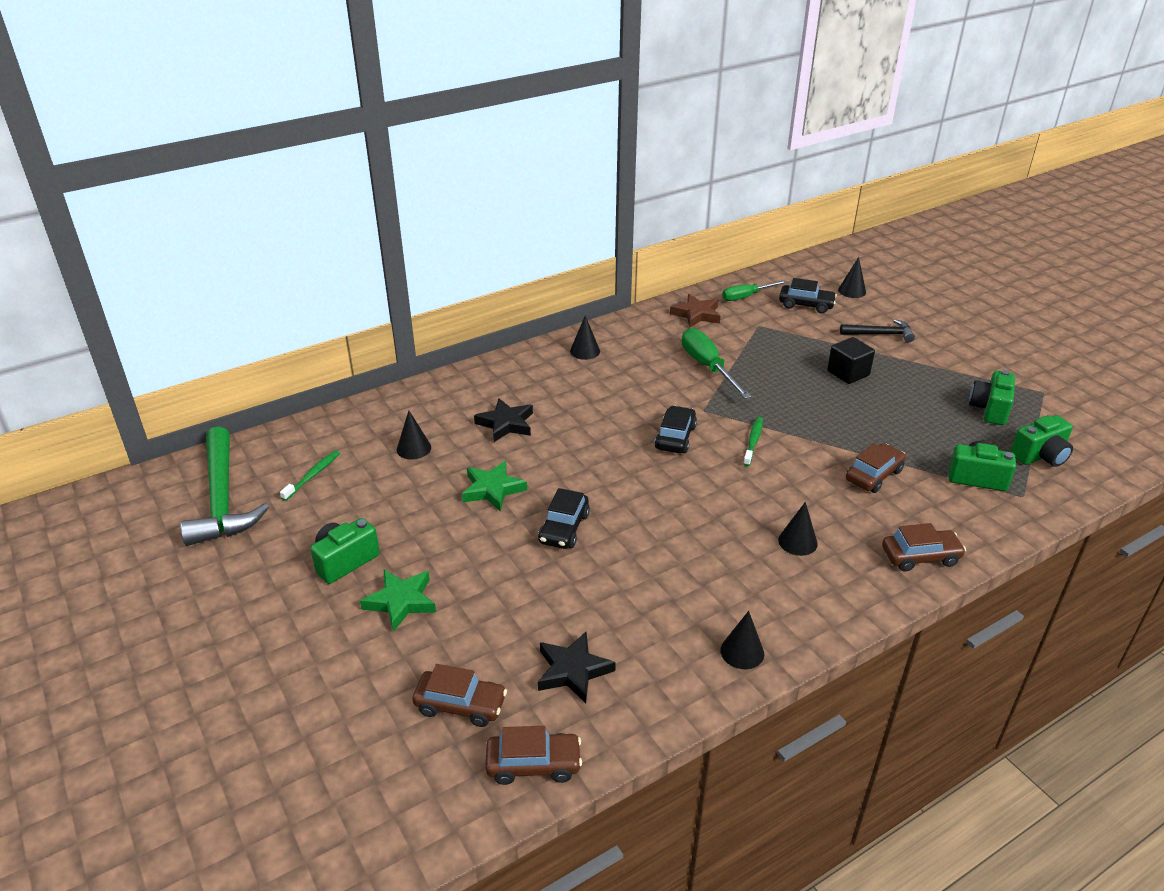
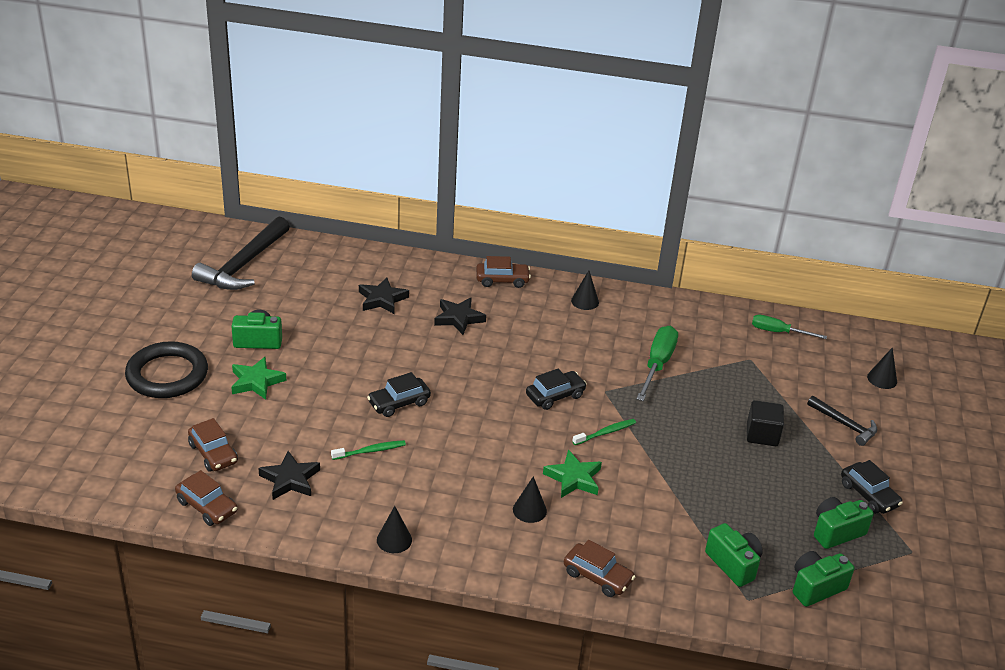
camera: 40 degrees right, 0 degrees up
(222, 498) = (244, 264): green hammer -> black hammer
(291, 662) = (167, 375): none -> black ring
(312, 475) = (306, 280): green toothbrush -> green toothbrush (370, 451)
(413, 448) = (382, 299): black cone -> black star
(492, 489) = (392, 353): green star -> green star (573, 478)
(696, 314) = (713, 322): brown star -> none
(806, 305) = (819, 366): black car -> black car (868, 495)
(873, 475) = (655, 510): brown car -> brown car (502, 280)
(1040, 456) = (816, 587): green camera -> green camera turned 135 degrees clockwise

